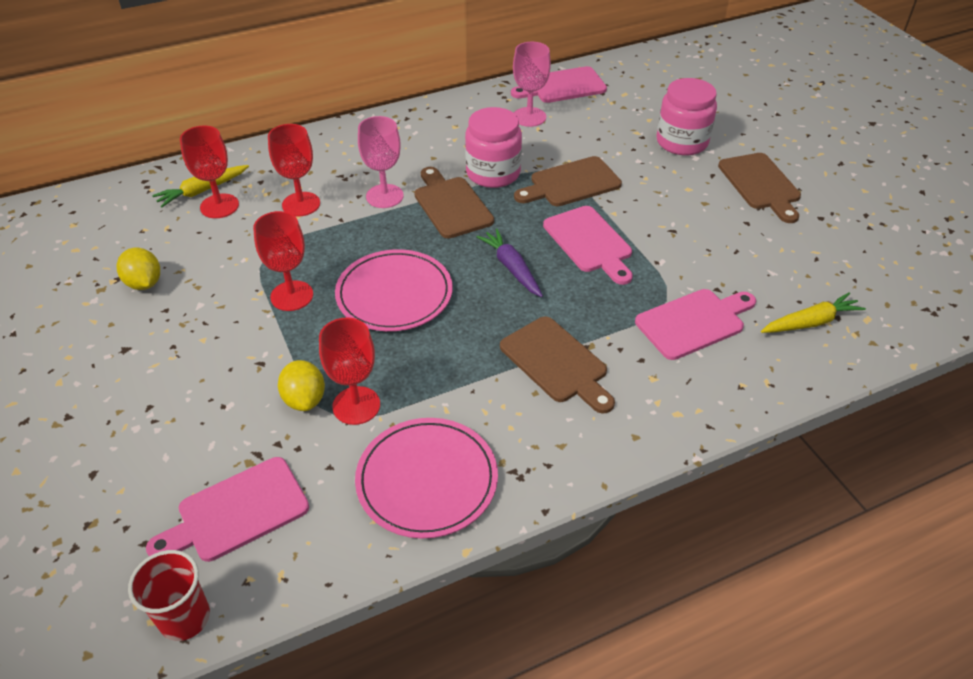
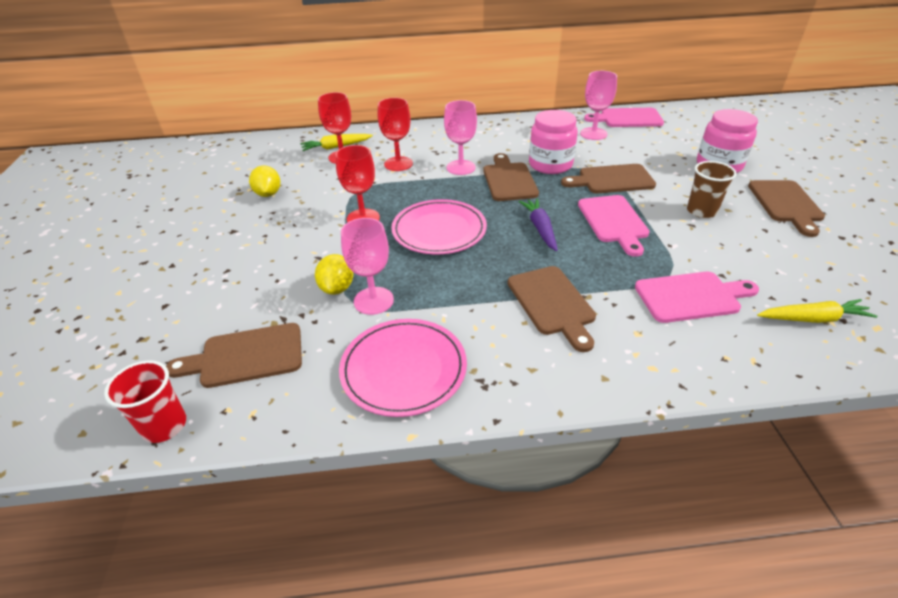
camera: 20 degrees right, 5 degrees down
(237, 512) = (246, 356): pink cutting board -> brown cutting board
(356, 405) = (373, 301): red goblet -> pink goblet
(678, 210) = (701, 211): none -> brown cup

